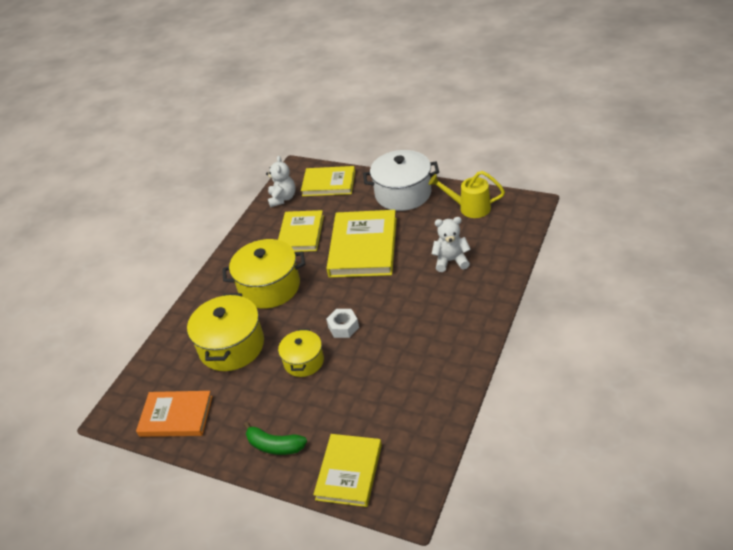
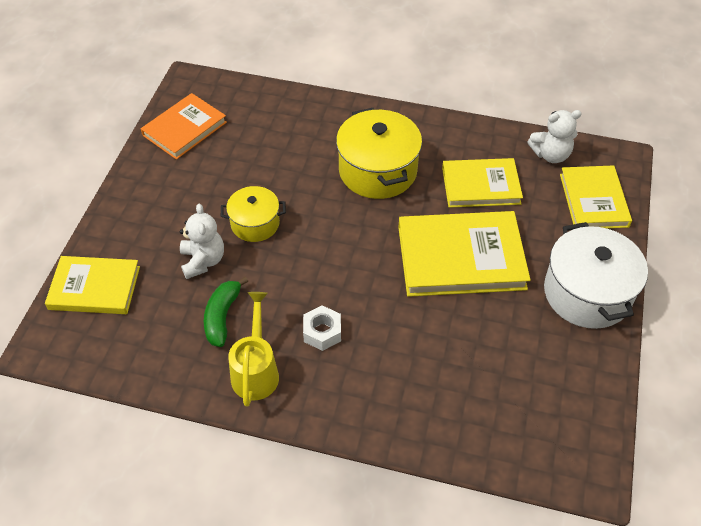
camera: 75 degrees right, 10 degrees up
(176, 416) = (185, 129): orange book -> orange book turned 45 degrees clockwise
(231, 346) = (280, 154): yellow pot -> none
(275, 446) = (137, 217): green banana -> green banana (222, 317)
(343, 327) = (310, 254): white nut -> white nut (322, 332)
(451, 261) = (441, 366): white teddy bear -> white teddy bear (203, 261)
(469, 208) = (567, 385): yellow watering can -> yellow watering can (256, 370)

